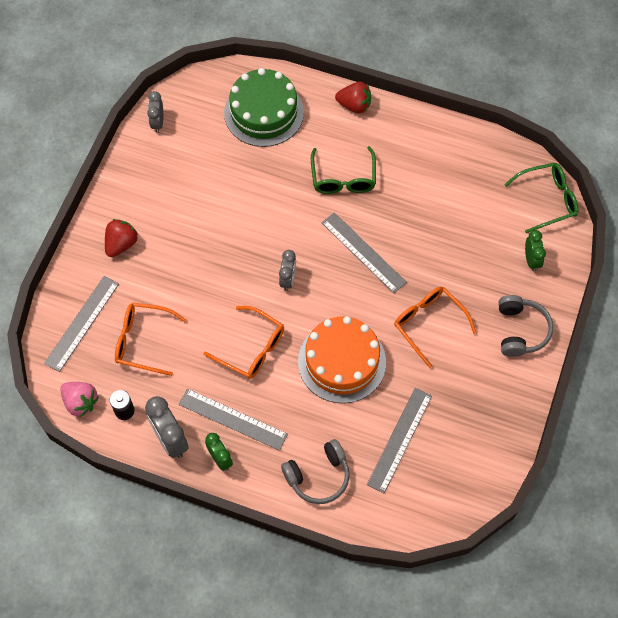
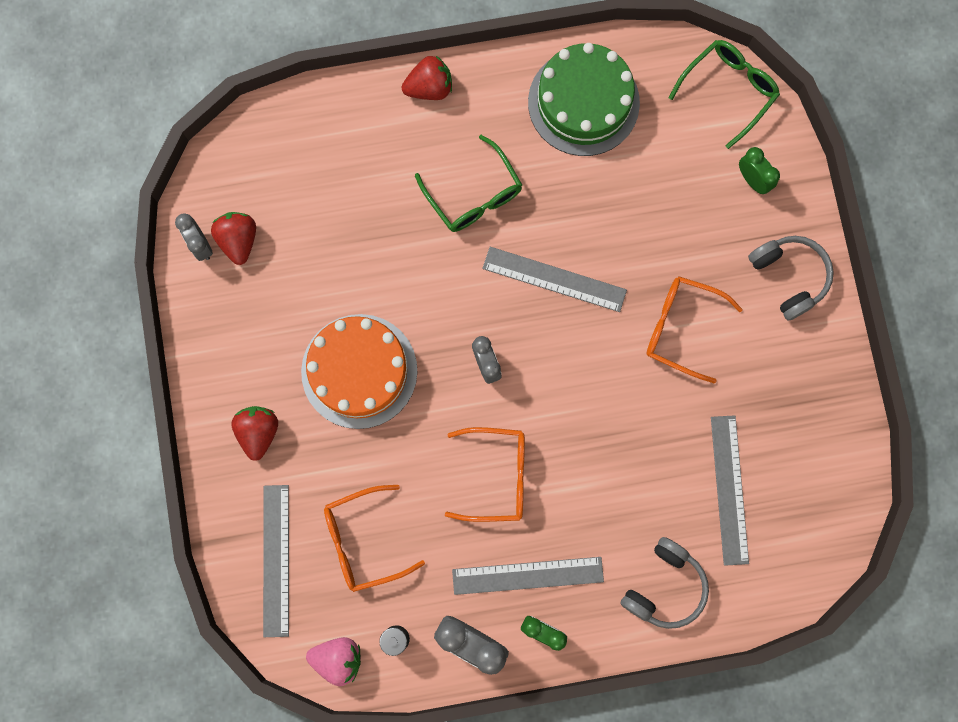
camera: 30 degrees left, 15 degrees up
(182, 131) = (238, 240): none -> red strawberry
(264, 112) = (324, 158): green cake -> green cake (583, 102)
(342, 361) = (610, 432): orange cake -> orange cake (359, 371)

